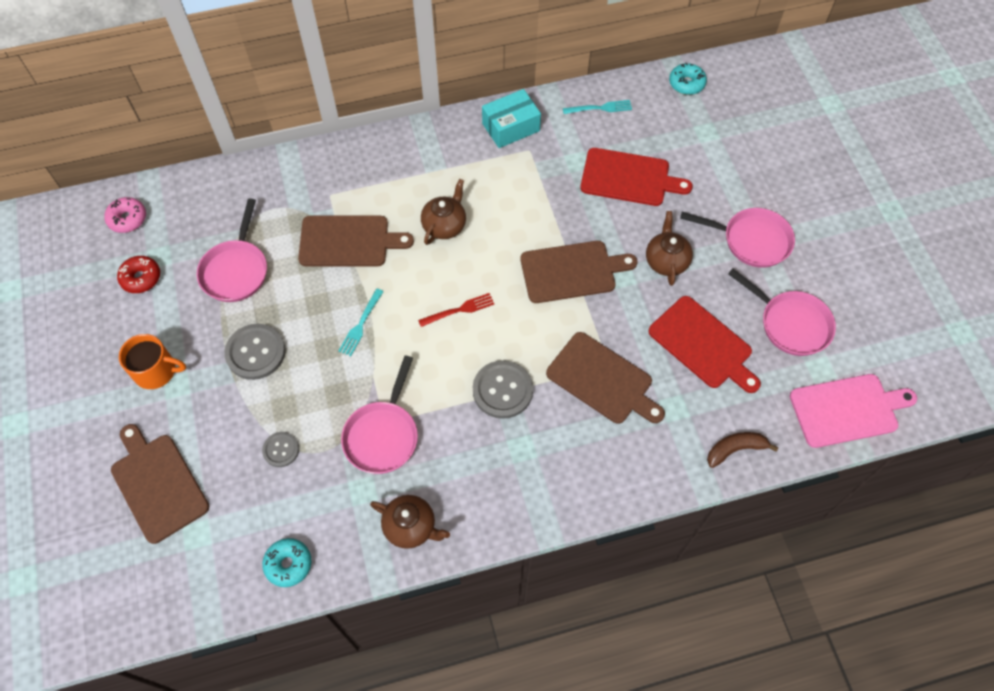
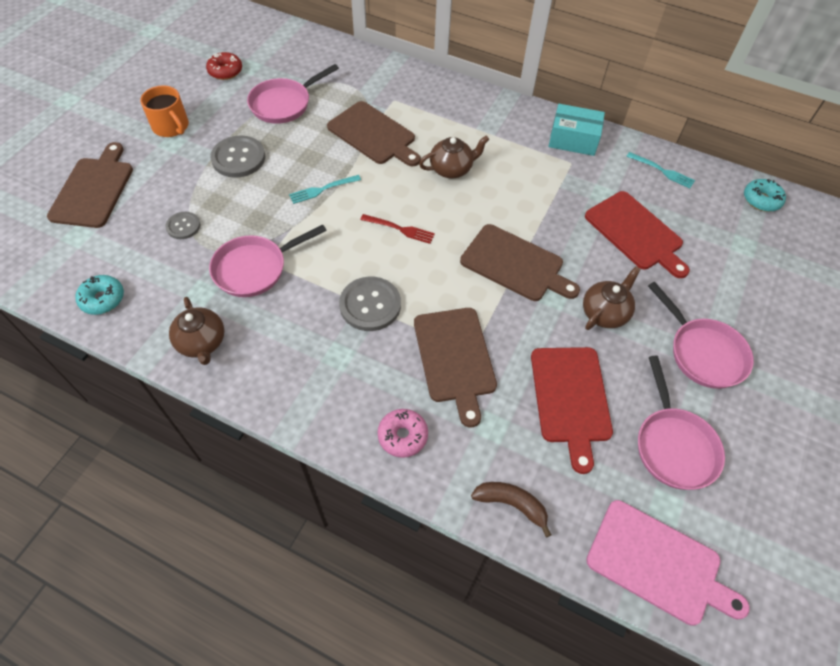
camera: 40 degrees right, 5 degrees down
(127, 219) = (257, 36): pink donut -> pink donut (402, 436)

